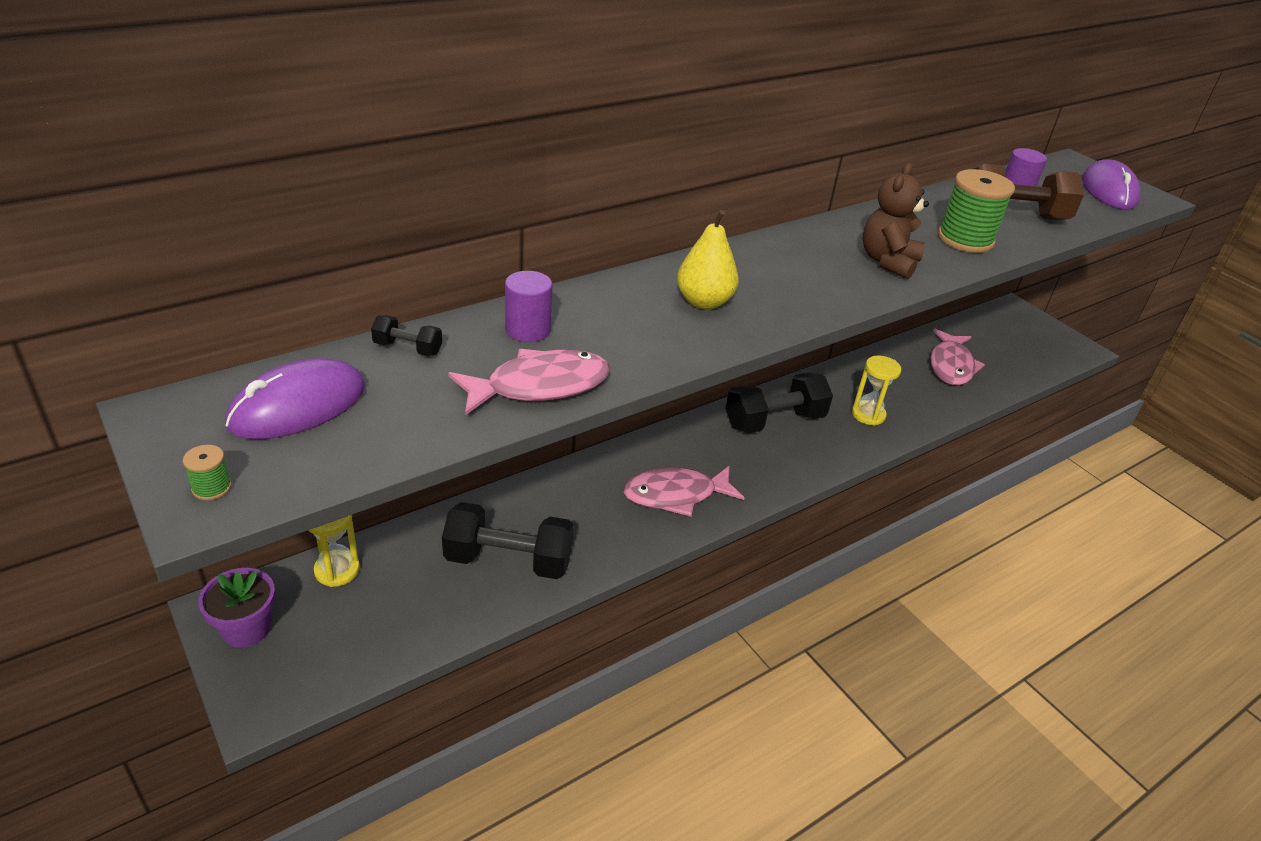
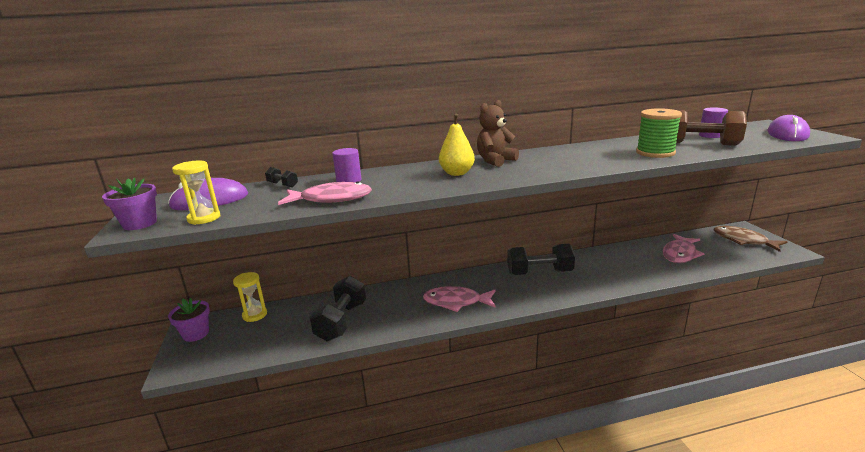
camera: 25 degrees right, 15 degrees down
(211, 487) = (140, 224): green spool -> purple flower pot
(508, 560) = (341, 321): black dumbbell -> black dumbbell turned 75 degrees clockwise
(868, 415) = (606, 274): yellow hourglass -> yellow hourglass (204, 218)
(888, 261) = (591, 160): brown teddy bear -> brown teddy bear (495, 161)
(1021, 333) = (743, 241): none -> brown fish

